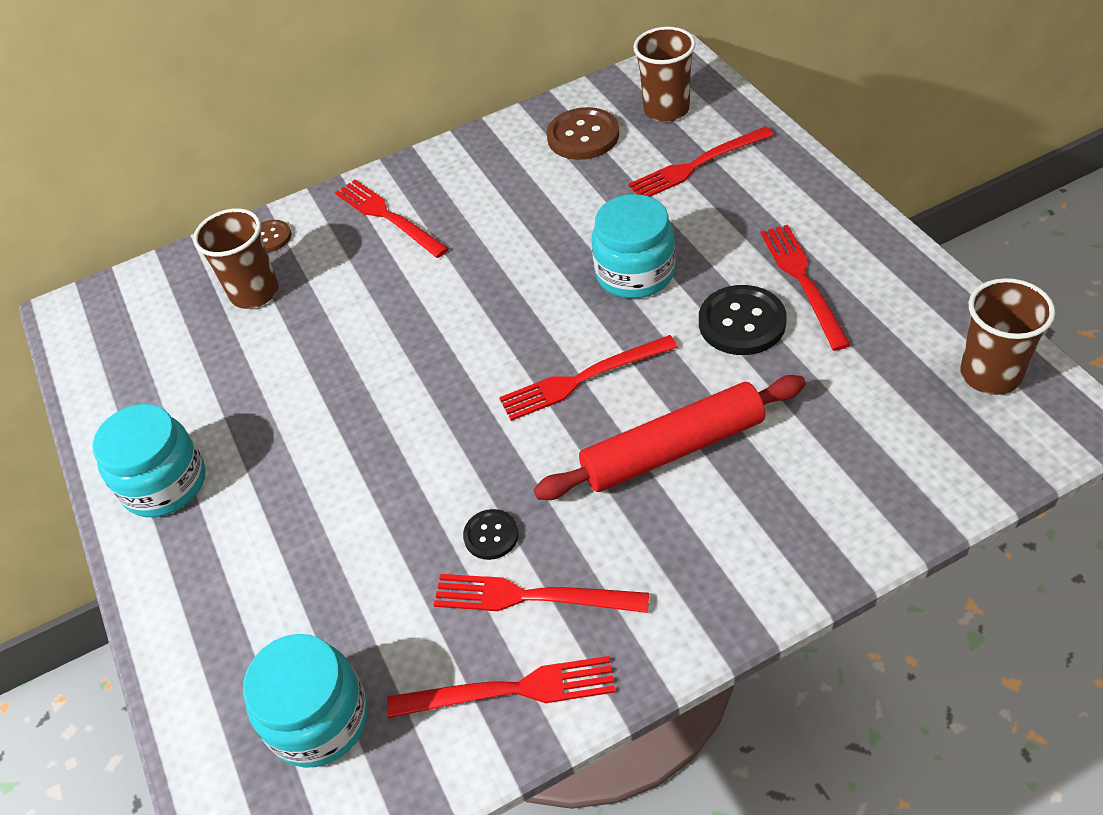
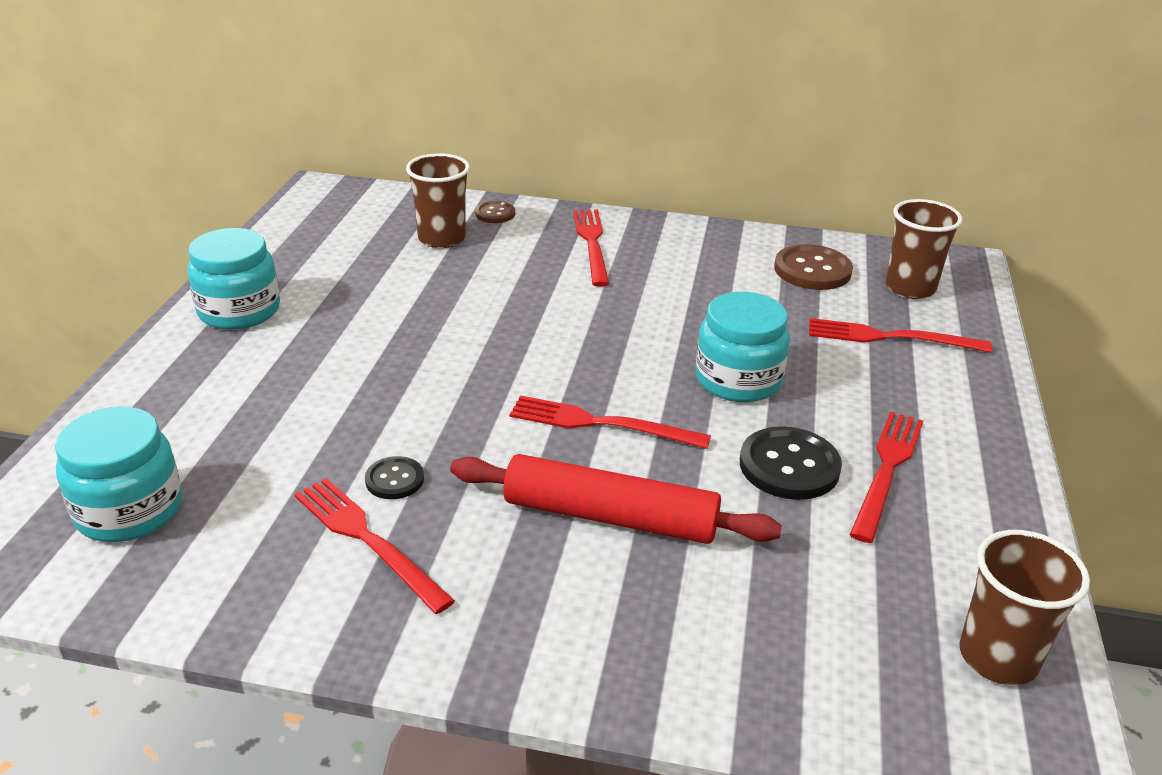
camera: 30 degrees right, 15 degrees down
(510, 690) = (268, 590): red fork -> none

